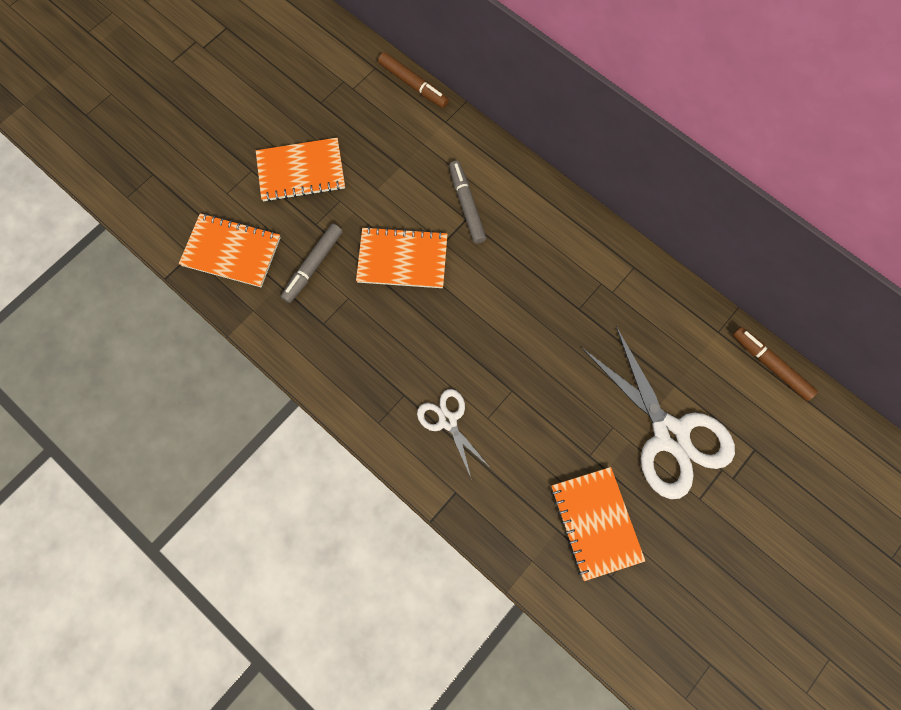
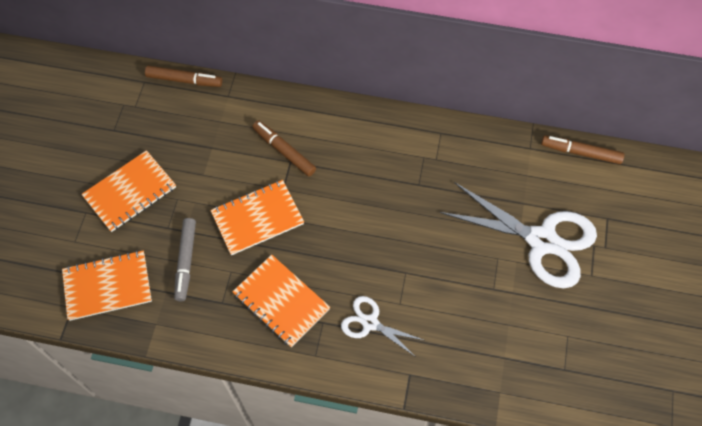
camera: 30 degrees left, 10 degrees down
(466, 206) = (284, 151): grey marker -> brown marker
(595, 523) = (529, 336): orange notebook -> orange notebook (281, 301)

